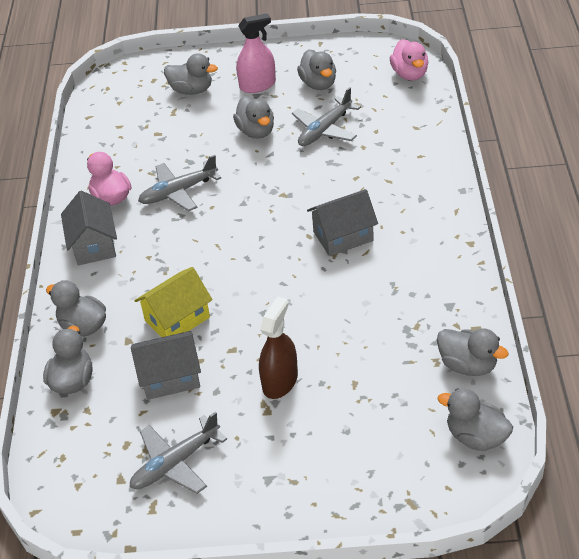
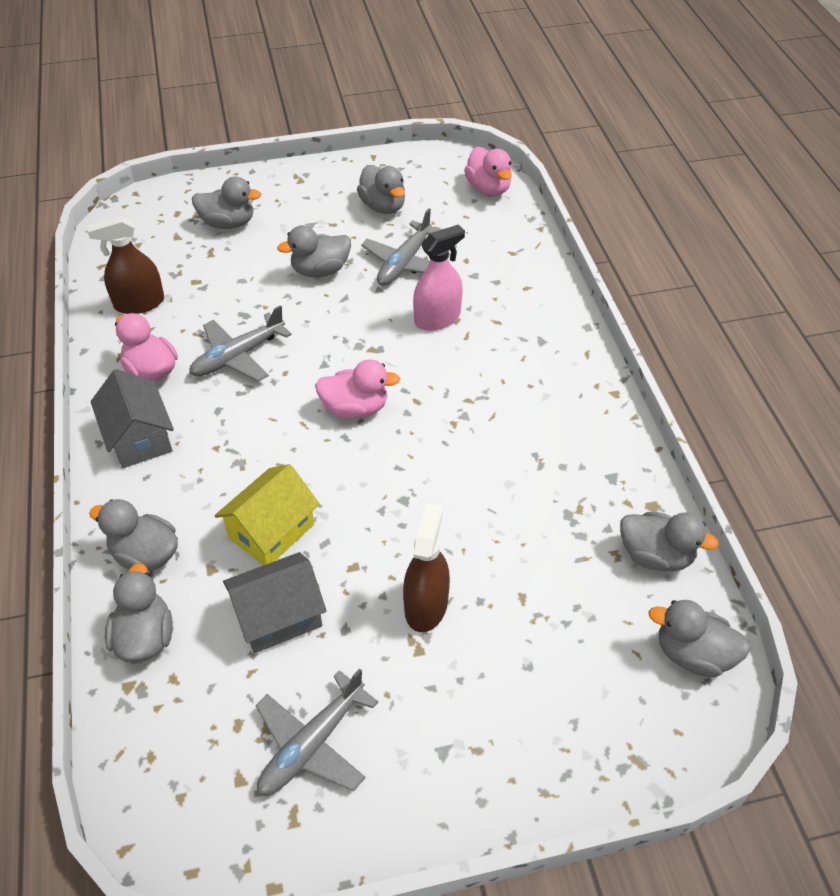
camera: 15 degrees left, 5 degrees up
(112, 147) = (139, 303): none -> brown spray bottle
(256, 131) = (320, 270): grey duck -> grey duck turned 105 degrees clockwise
(257, 85) = (309, 212): pink spray bottle -> pink spray bottle (437, 318)
(260, 237) = (355, 408): none -> pink duck
(343, 236) = (459, 398): grey house -> none

